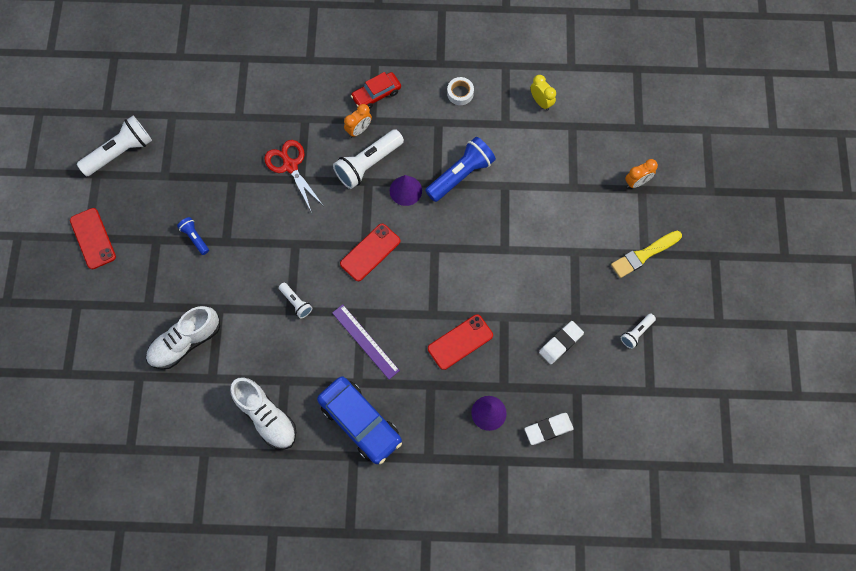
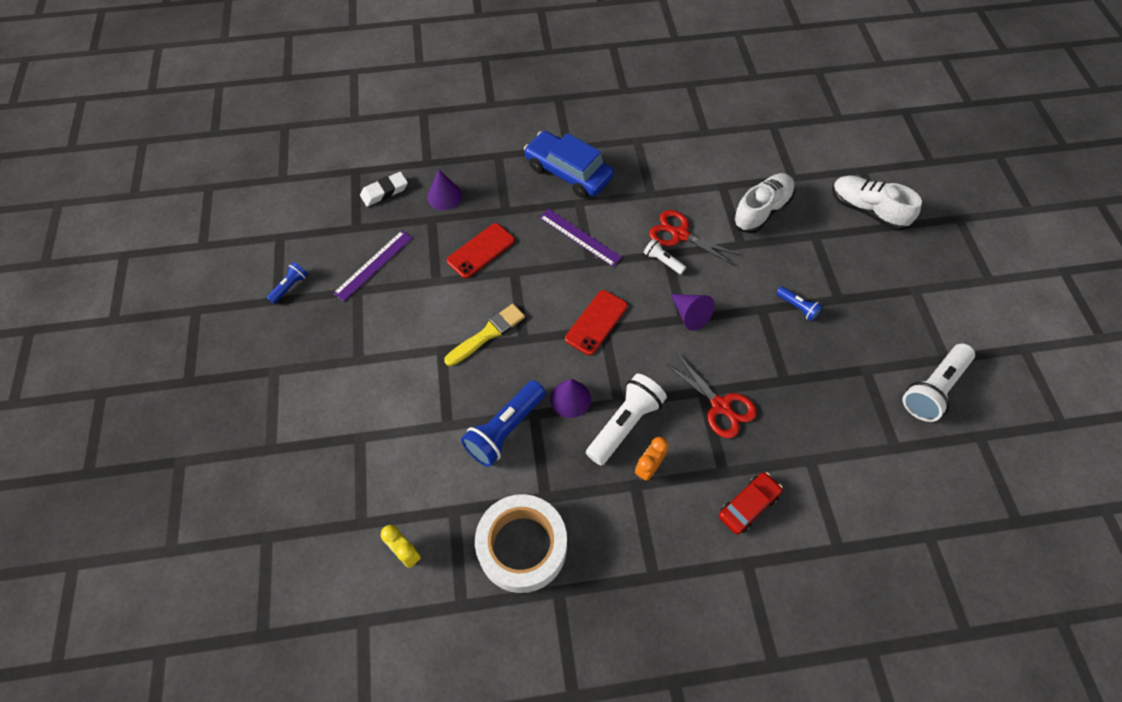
camera: 170 degrees right, 10 degrees down
(93, 238) = (908, 289): red phone -> none
(266, 416) = (658, 164): white shoe -> white shoe (867, 210)
(272, 328) = (679, 234): none -> red scissors
(289, 246) = (690, 315): none -> purple cone
(376, 94) = (638, 524): red car -> red car (748, 505)
(460, 93) = (522, 546): white tape -> white tape, size x2.35
(560, 343) = (373, 265): white eraser -> purple ruler
(636, 333) = (290, 286): white flashlight -> blue flashlight
(637, 182) = (276, 457): orange clock -> none
(644, 255) = (274, 369): yellow brush -> yellow brush (487, 334)

